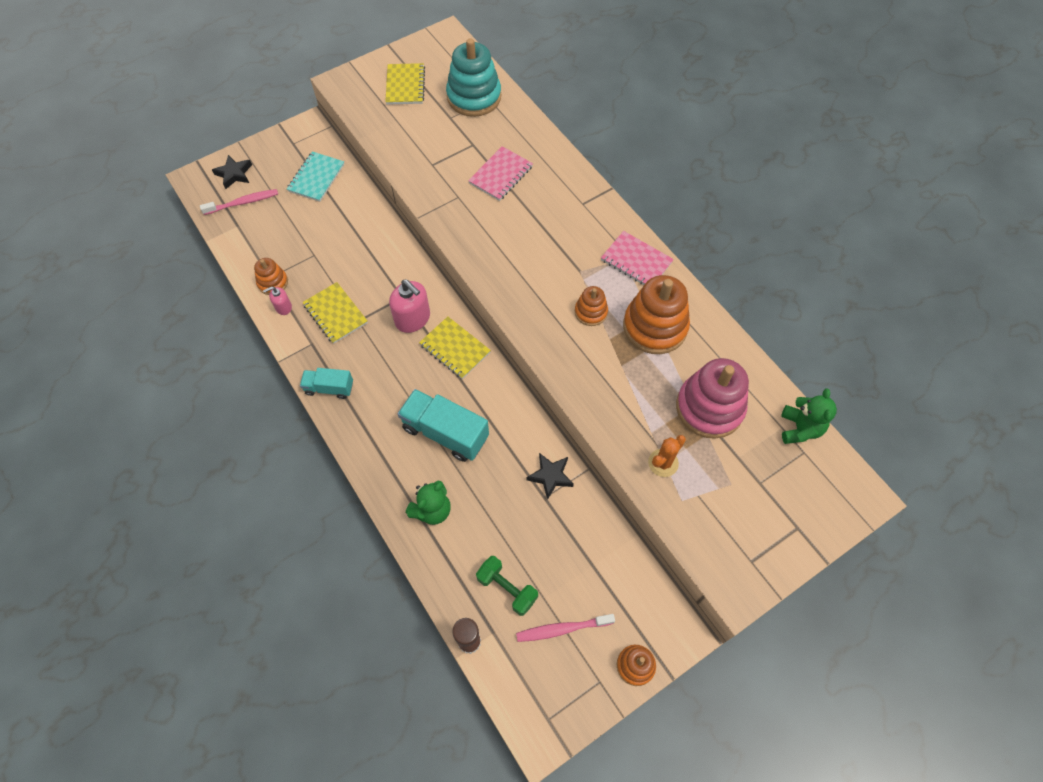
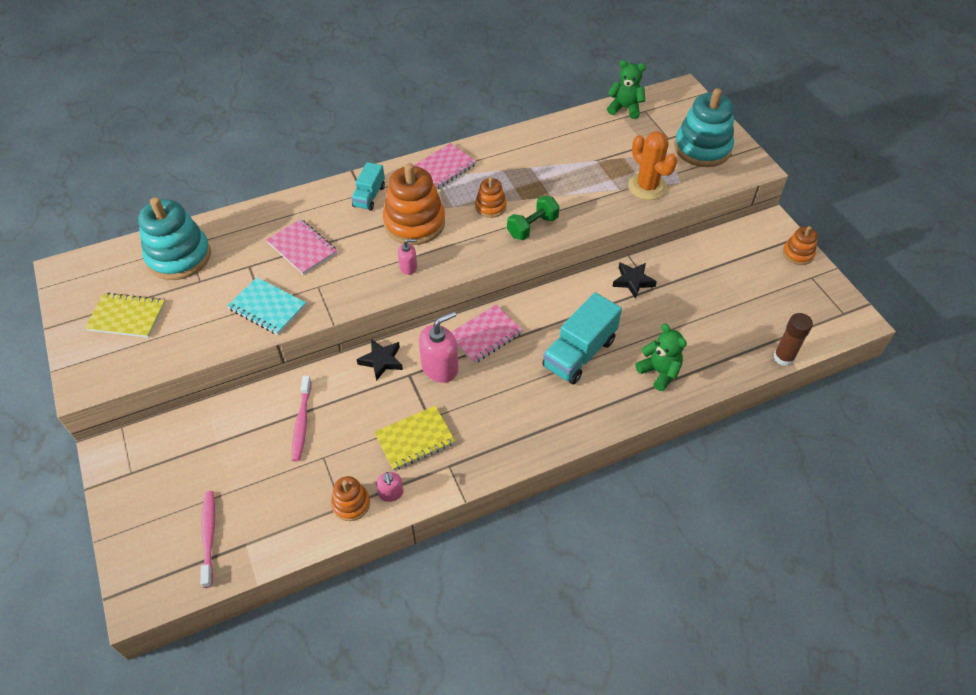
camera: 80 degrees left, 10 degrees down
(234, 174) = (153, 547): black star -> black star (381, 361)
(316, 178) = (203, 448): turquoise notebook -> turquoise notebook (267, 307)
(329, 388) = (510, 451): turquoise truck -> turquoise truck (369, 196)
(455, 349) = (485, 335): yellow notebook -> pink notebook
(493, 258) = (408, 267): none -> pink soap dispenser
(507, 588) = (736, 325): green dumbbell -> green dumbbell (532, 227)
(562, 629) = (770, 293): pink toothbrush -> pink toothbrush (302, 422)
(655, 327) = (516, 169): orange stacking toy -> orange stacking toy (414, 223)
(663, 463) = (647, 187): orange cactus -> orange cactus, size x1.52
(709, 408) = (600, 152): pink stacking toy -> none
(752, 524) = (702, 148): none -> turquoise stacking toy

